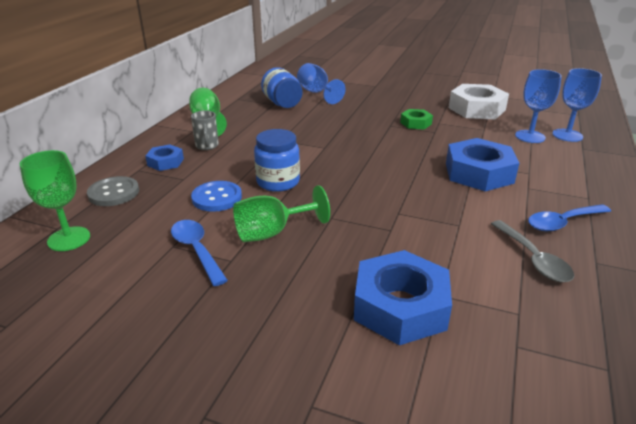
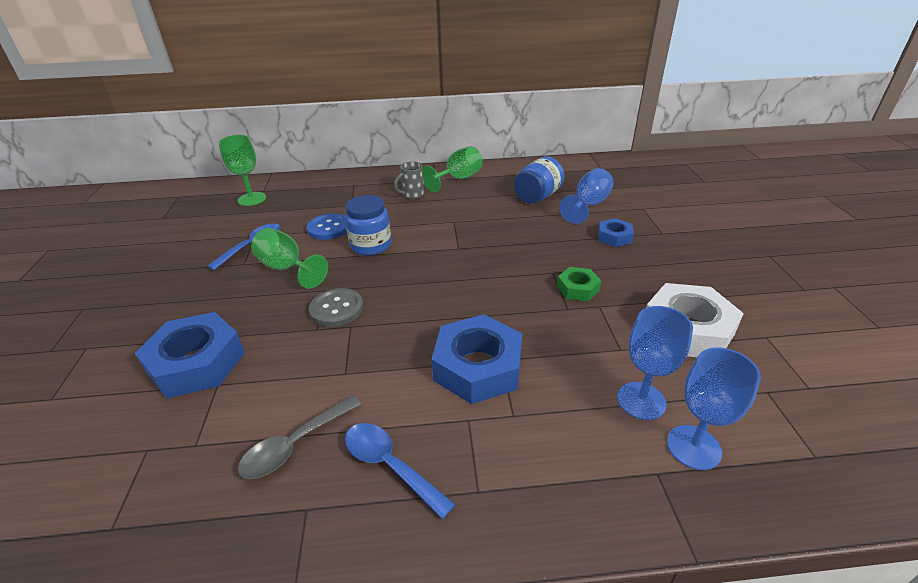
camera: 65 degrees right, 5 degrees up
(114, 193) = (315, 190): grey button -> grey button (336, 309)
(165, 162) = (372, 189): blue nut -> blue nut (614, 237)

